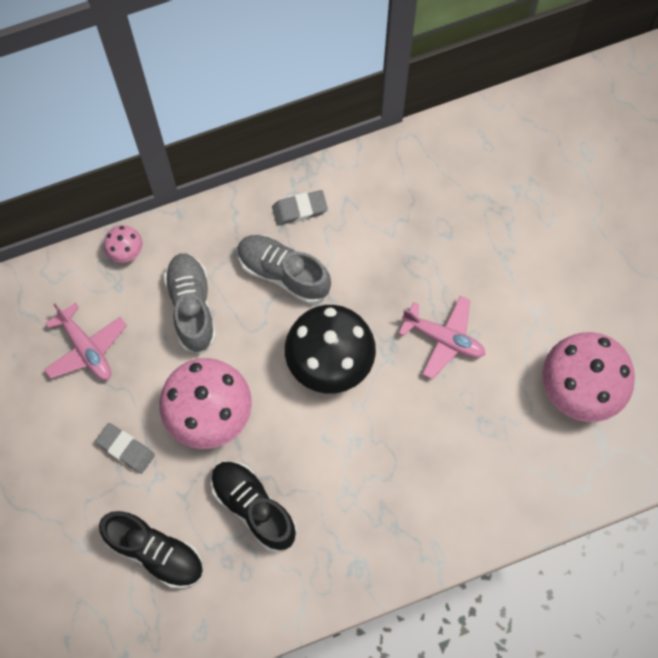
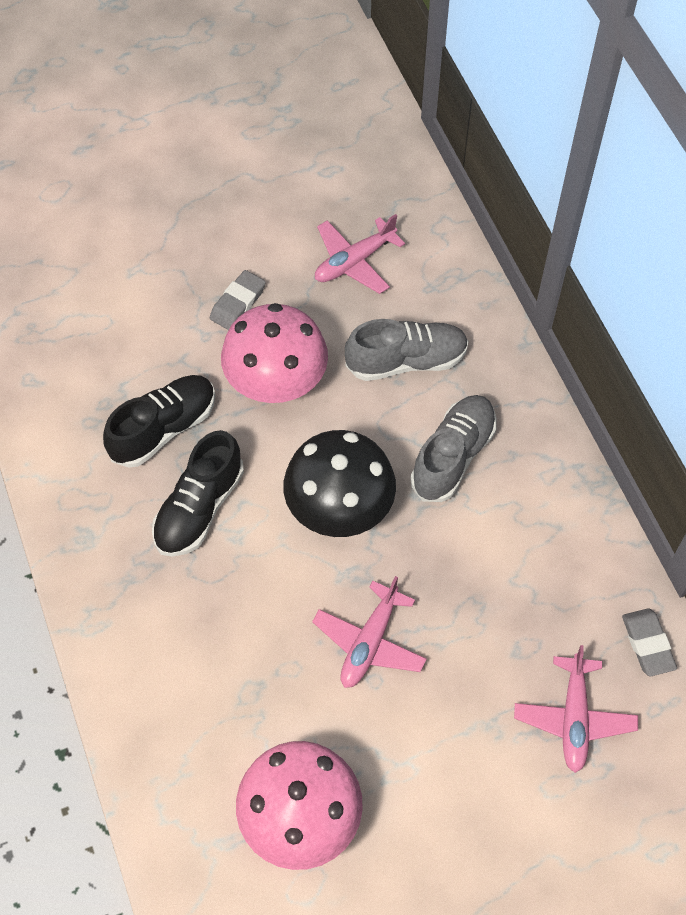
camera: 90 degrees right, 10 degrees down
(125, 251) = (473, 293): pink mushroom -> none
(155, 552) = (121, 335): black shoe -> black shoe (199, 508)
(299, 210) = (539, 474): grey eraser -> grey eraser (647, 644)
(496, 199) = (574, 718): none -> pink plane

